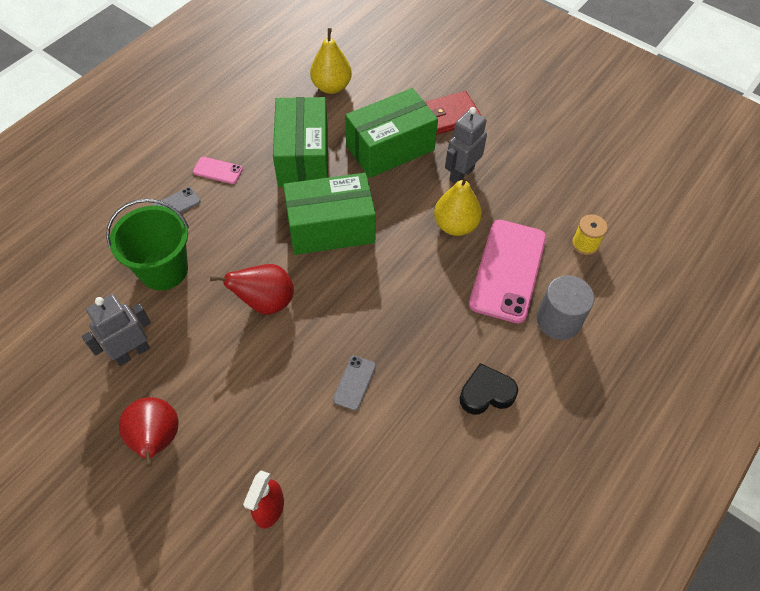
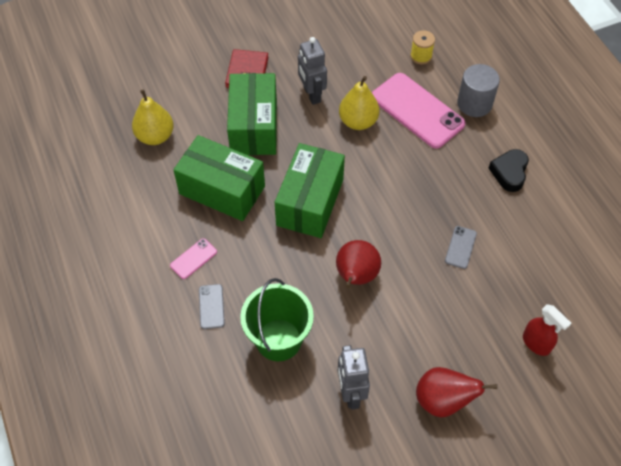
camera: 60 degrees left, 0 degrees up
(354, 383) = (460, 247): grey phone -> grey phone turned 60 degrees clockwise

